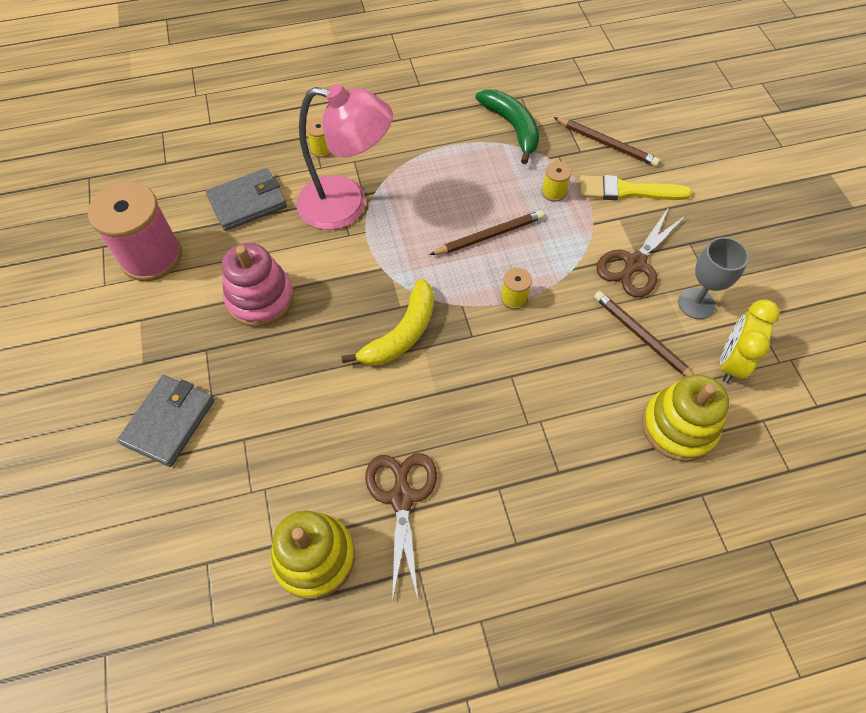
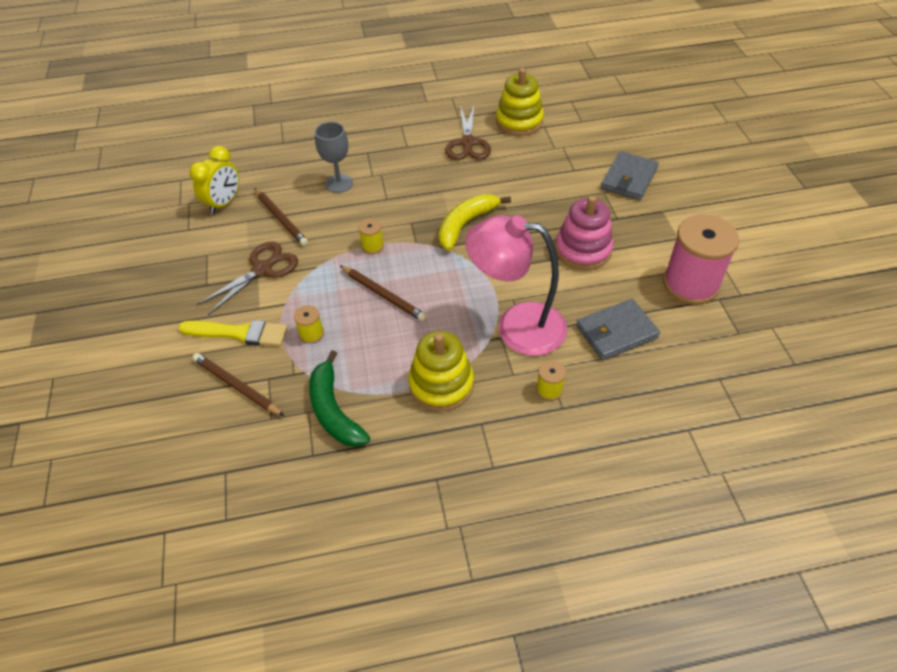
camera: 175 degrees left, 10 degrees down
(489, 235) = (383, 295): brown pencil -> brown pencil turned 120 degrees counterclockwise
(678, 427) = (280, 171): yellow stacking toy -> yellow stacking toy (441, 384)
(696, 303) = (227, 239): grey goblet -> grey goblet (339, 183)

